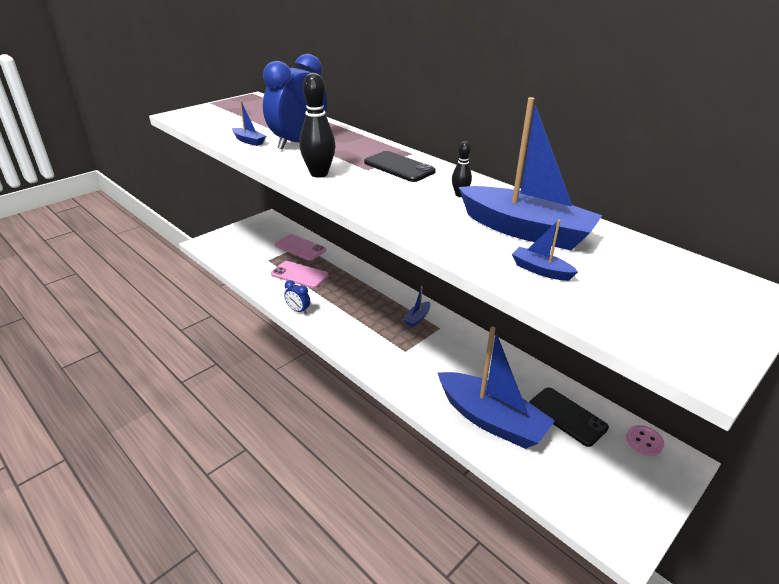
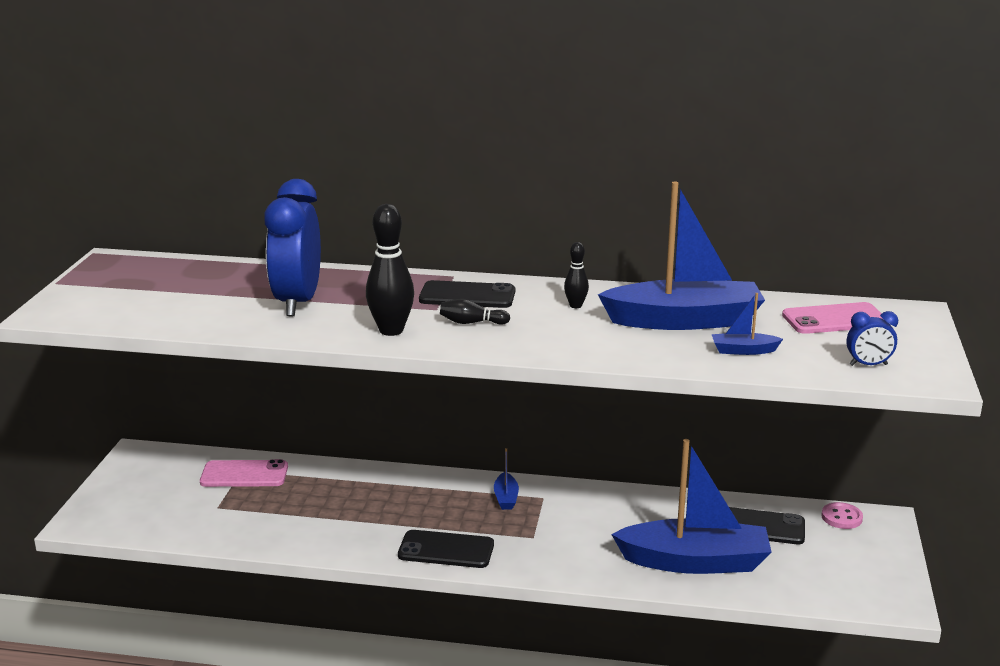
camera: 35 degrees left, 10 degrees down
(249, 141) = (227, 319): blue boat -> none
(298, 310) = (347, 549): blue clock -> blue clock (868, 365)
(300, 275) = (291, 508): pink phone -> pink phone (834, 319)
(347, 335) = (446, 550): none -> black phone
(373, 184) = (471, 323): none -> black bowling pin

